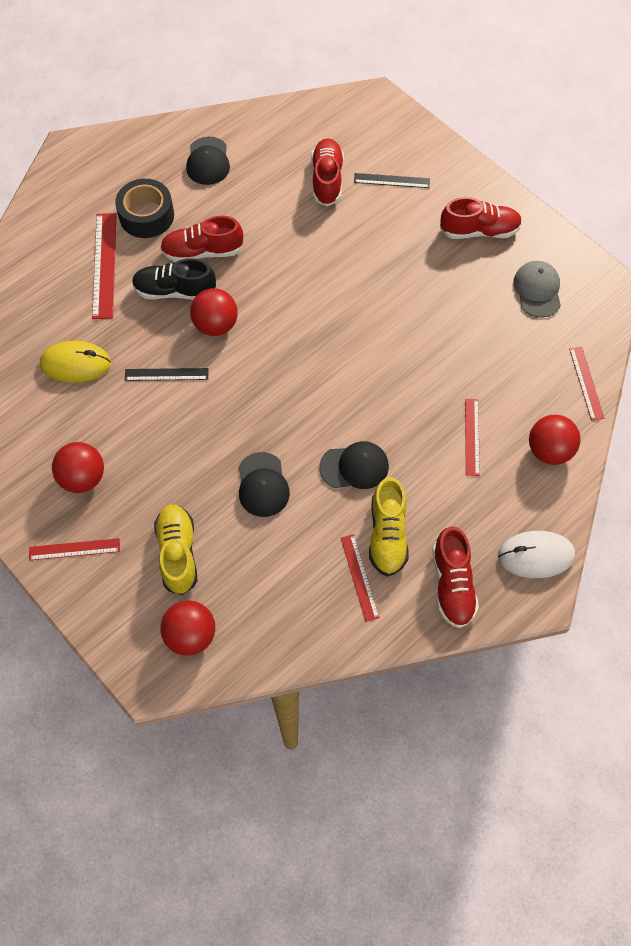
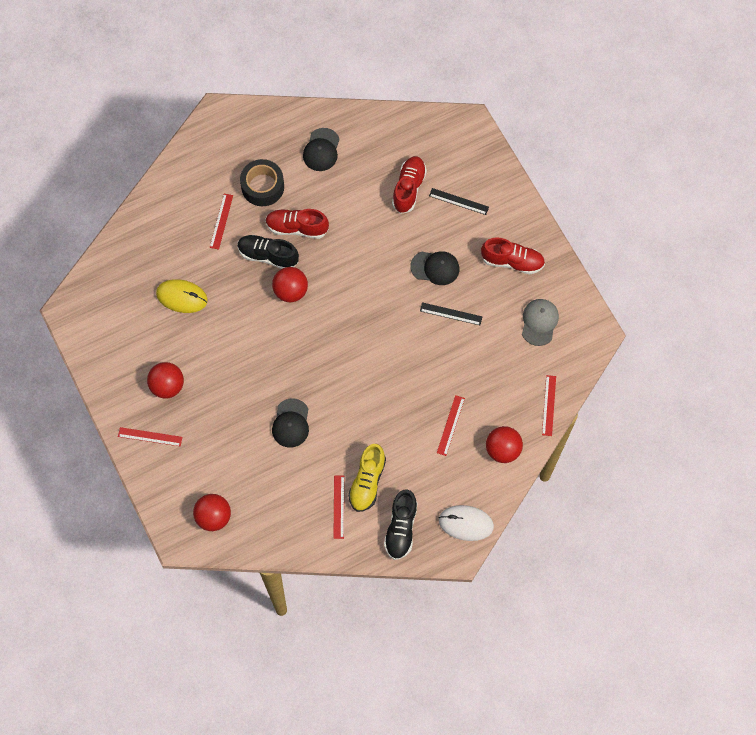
camera: 15 degrees right, 5 degrees up
(104, 265) = (221, 221): red ruler -> red ruler, size x0.62
(166, 374) = (245, 321): black ruler -> black ruler (451, 314)
(178, 553) = (219, 457): yellow shoe -> none
(354, 467) = (359, 426): black cap -> black cap (435, 268)
(452, 584) = (401, 528): red shoe -> black shoe

